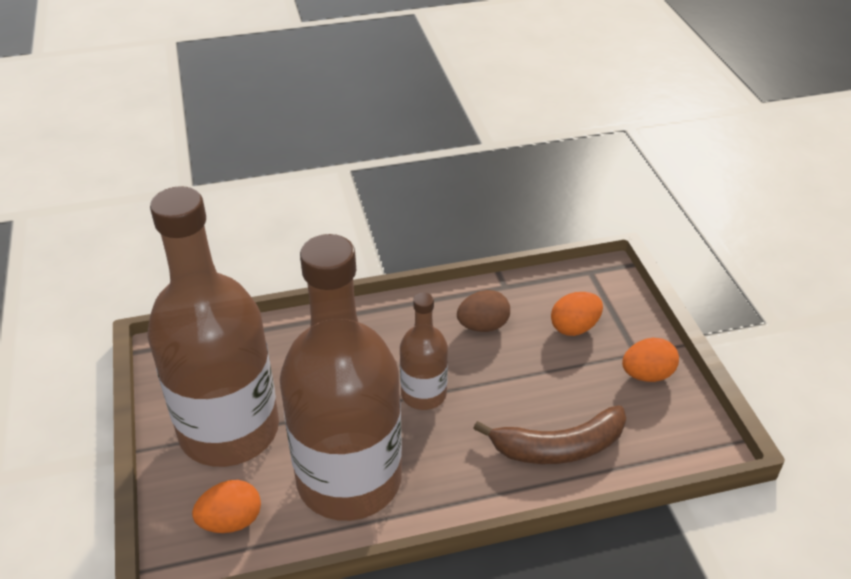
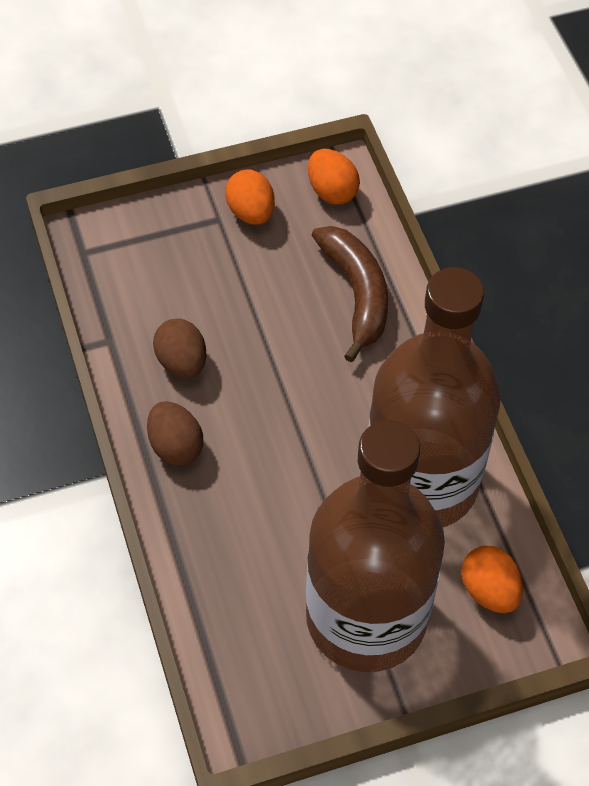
camera: 95 degrees left, 15 degrees up
(404, 321) = (175, 446): none -> brown egg
(423, 394) = (294, 419): brown bottle -> none
(574, 327) = (181, 272): orange egg -> orange egg (332, 191)

